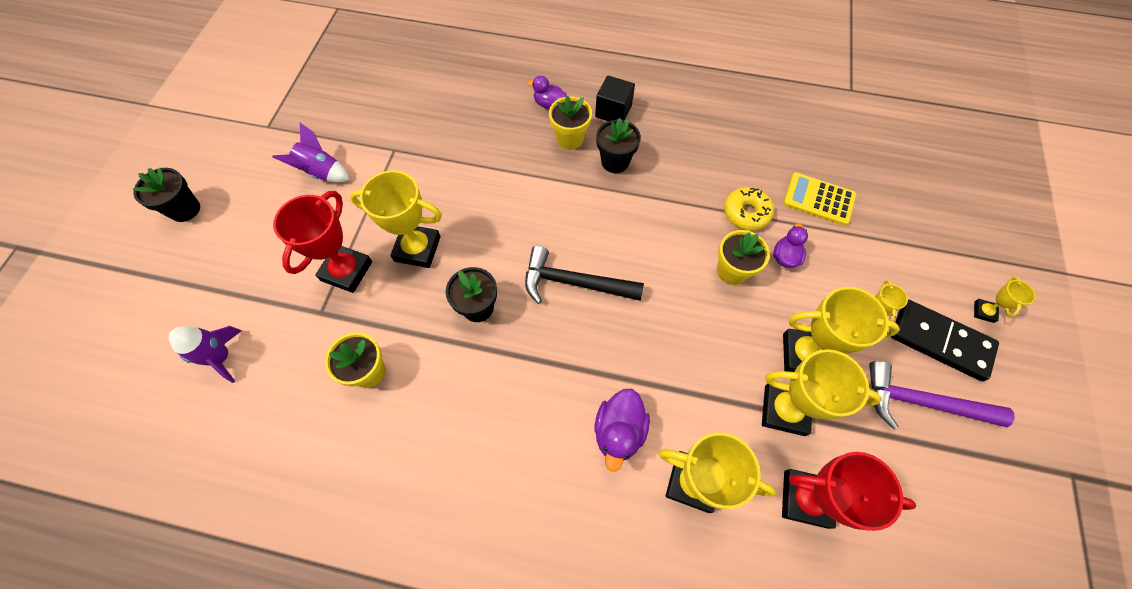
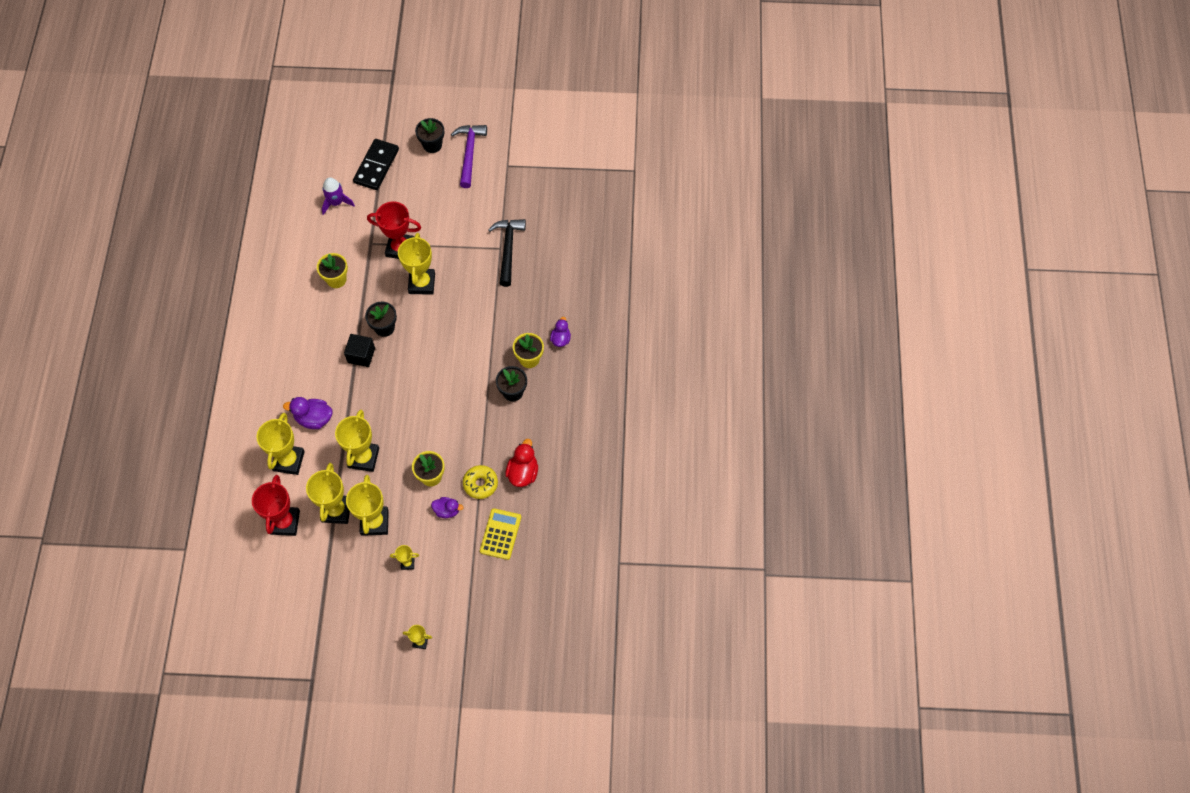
camera: 80 degrees right, 0 degrees up
(321, 172) = (473, 210): purple rocket -> none
(574, 283) = (409, 380): black hammer -> black hammer (508, 249)
(613, 111) = (561, 384): black cube -> black cube (361, 355)
(696, 360) = (363, 458): none -> yellow trophy
(732, 165) = (523, 472): none -> red duck
(920, 402) = (350, 592): purple hammer -> purple hammer (469, 153)
(940, 341) = (394, 609): black domino -> black domino (376, 166)

